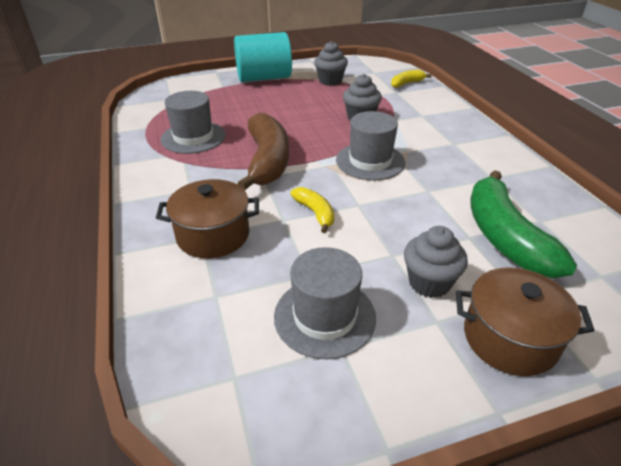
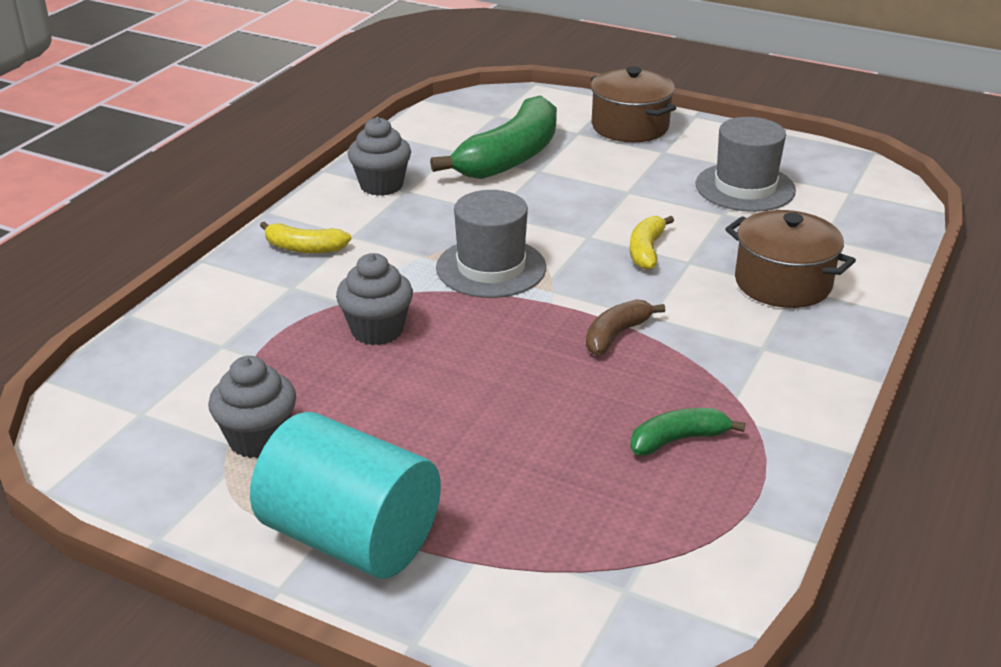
camera: 135 degrees left, 5 degrees down
(193, 137) = (678, 440): grey hat -> green banana
(267, 161) = (616, 335): brown banana -> brown banana, size x0.49
(406, 83) = (164, 352): yellow banana -> yellow banana (304, 248)
(429, 283) = (631, 166): grey cupcake -> grey cupcake (381, 185)

